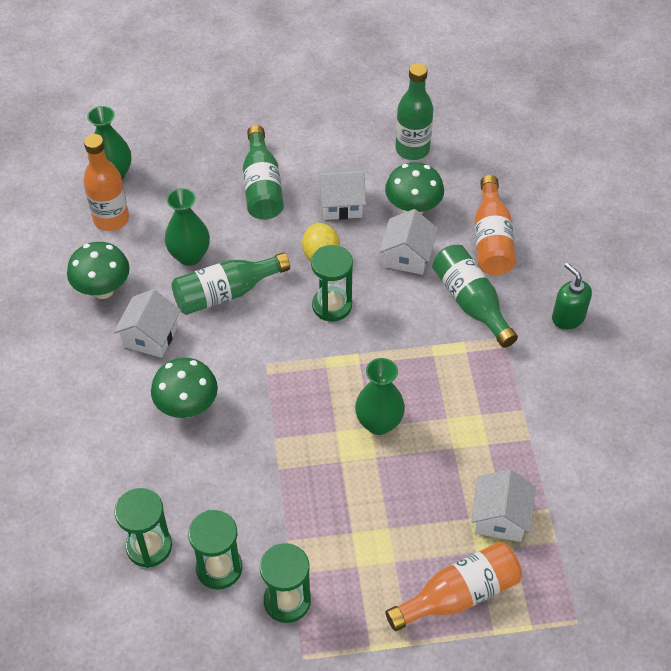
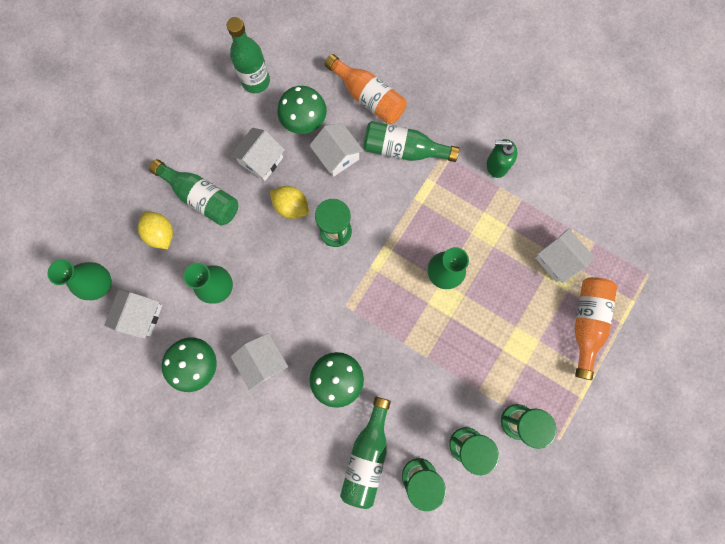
camera: 50 degrees left, 25 degrees up
(111, 219) = (141, 315): orange bottle -> white house
(199, 182) = (161, 234): none -> yellow lemon
(226, 293) = (269, 288): green bottle -> green bottle (367, 455)
(568, 317) = (460, 106): green soap dispenser -> green soap dispenser (496, 165)

